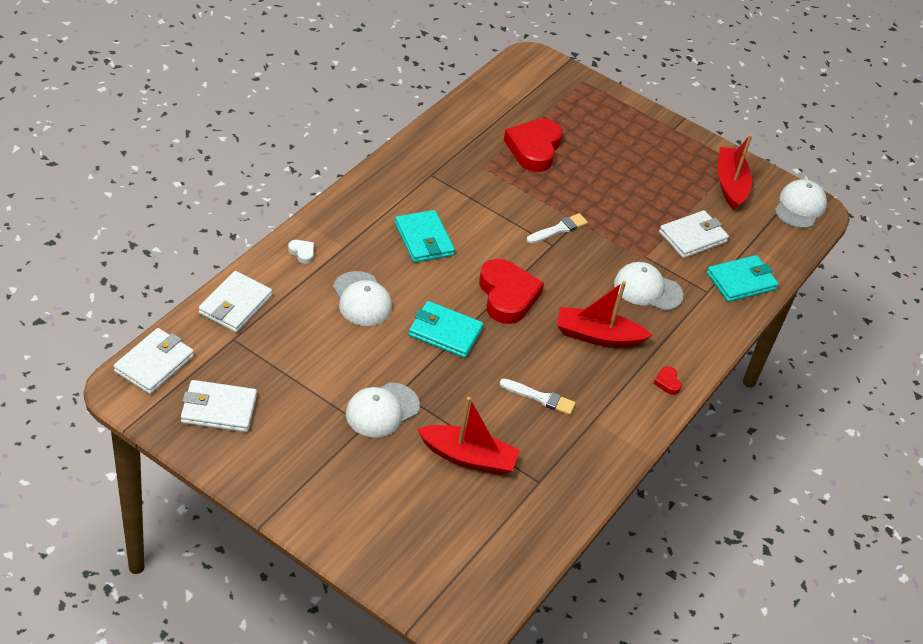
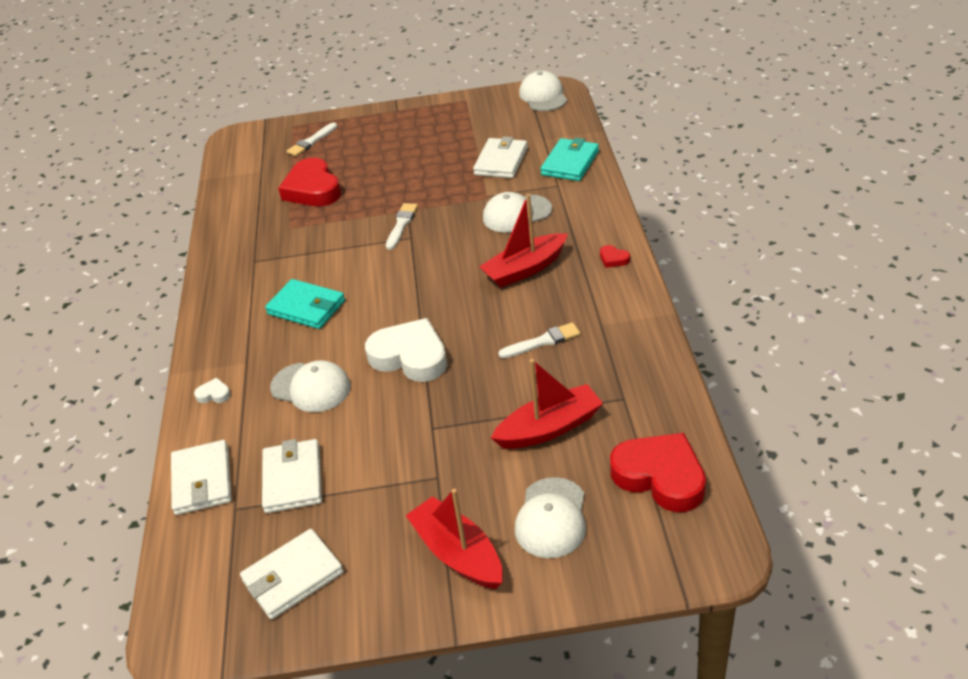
camera: 30 degrees left, 5 degrees down
(154, 364) = (182, 593): white wallet -> white wallet (293, 479)
(382, 410) = (436, 453): white cap -> white cap (551, 518)
(445, 332) = (410, 356): turquoise wallet -> white heart
(507, 295) = (423, 295): red heart -> red heart (660, 476)
(580, 106) = (311, 141): none -> white brush
(730, 184) = (481, 115): red boat -> red boat (458, 553)

